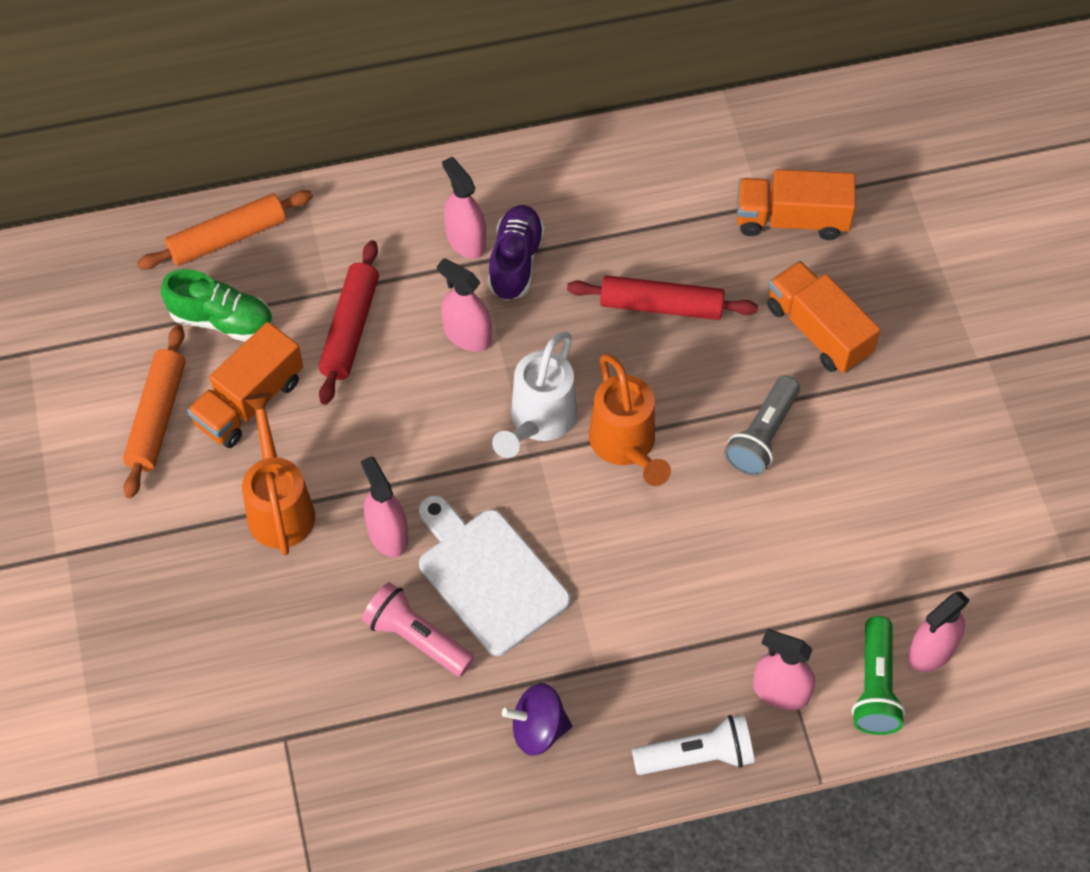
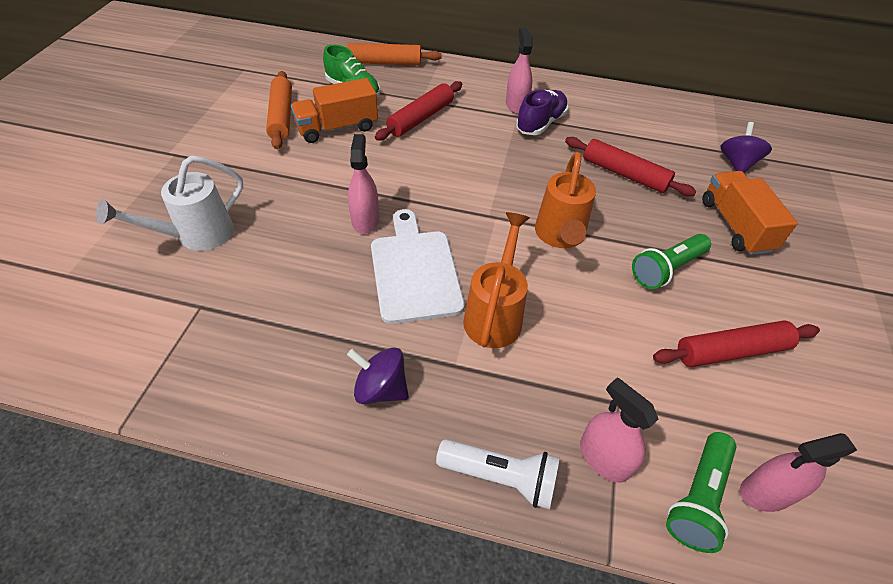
camera: 25 degrees right, 10 degrees down
(157, 417) = (282, 116): orange rolling pin -> orange rolling pin turned 45 degrees counterclockwise
(279, 506) = (311, 180): orange watering can -> orange watering can (495, 314)
(417, 638) = (338, 286): pink flashlight -> none
(467, 335) = (488, 144): pink spray bottle -> none
(538, 421) = (506, 201): white watering can -> white watering can (197, 235)
(762, 436) = (666, 269): grey flashlight -> green flashlight
(791, 219) = (737, 163): orange truck -> purple spinning top
(861, 512) = (731, 351): none -> red rolling pin

